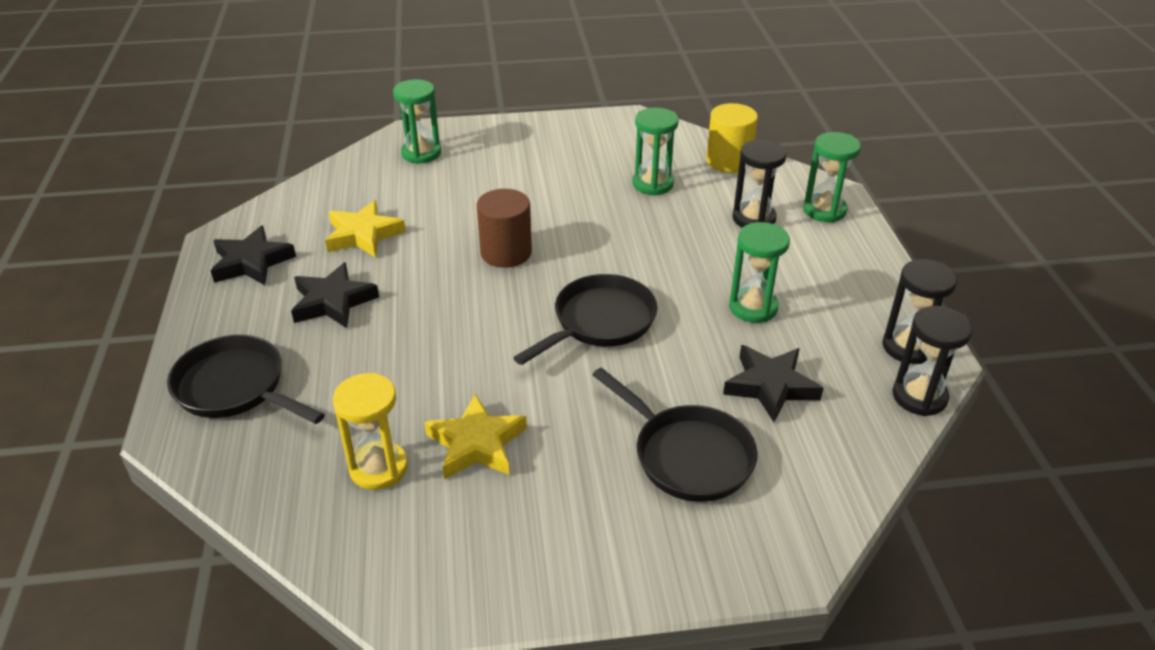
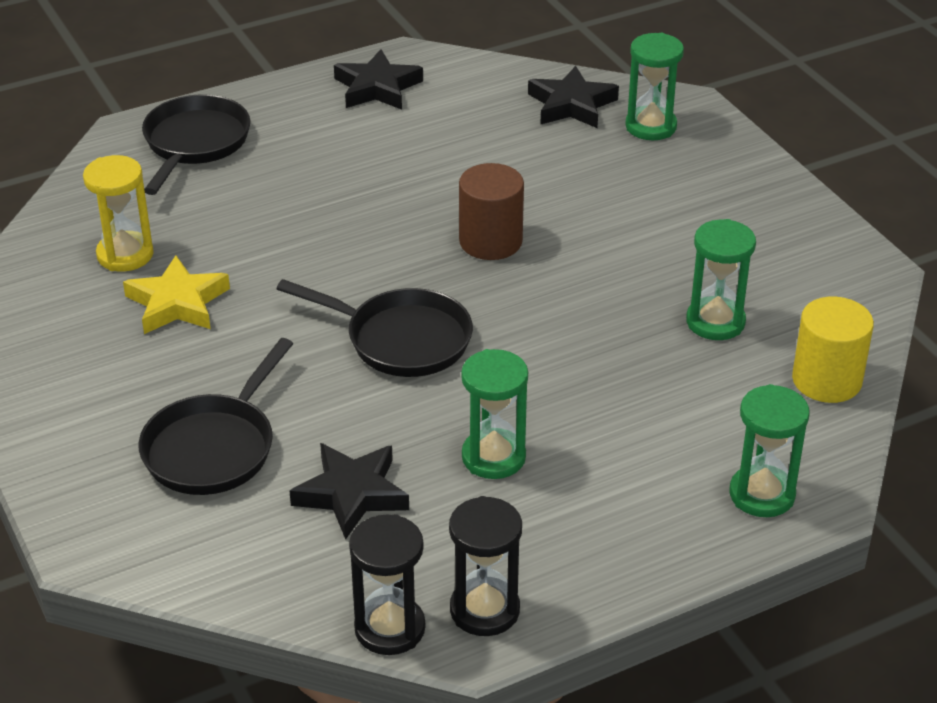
camera: 70 degrees right, 0 degrees up
(333, 301) = (342, 155): black star -> black star (571, 105)
(363, 235) = (464, 137): yellow star -> none
(754, 219) = (693, 428): black hourglass -> none

